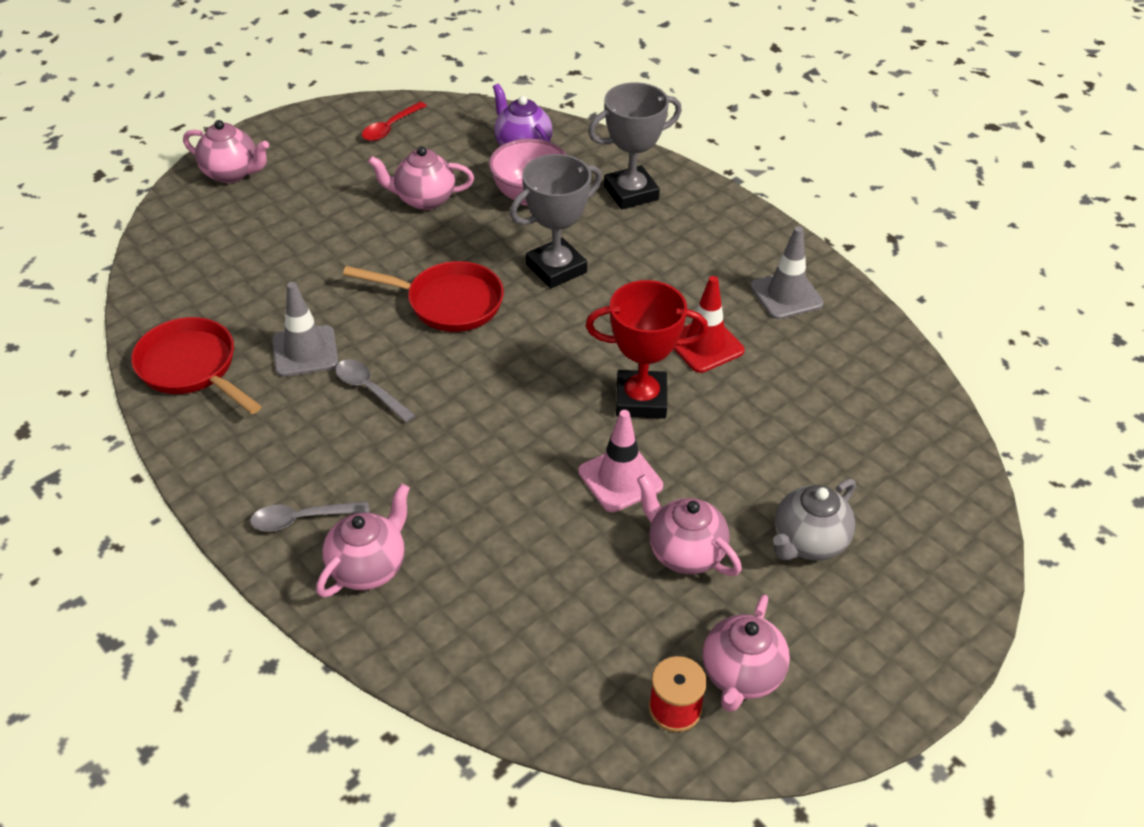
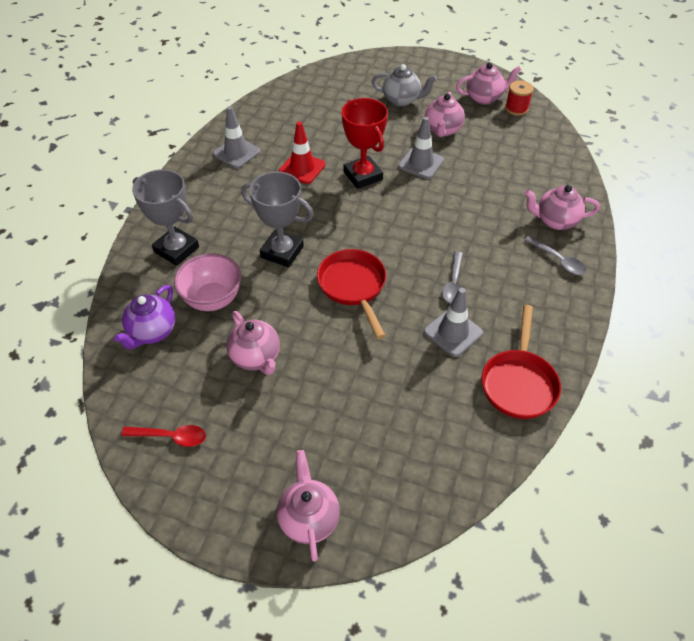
camera: 120 degrees left, 5 degrees up
(620, 479) = (421, 163): pink traffic cone -> grey traffic cone

